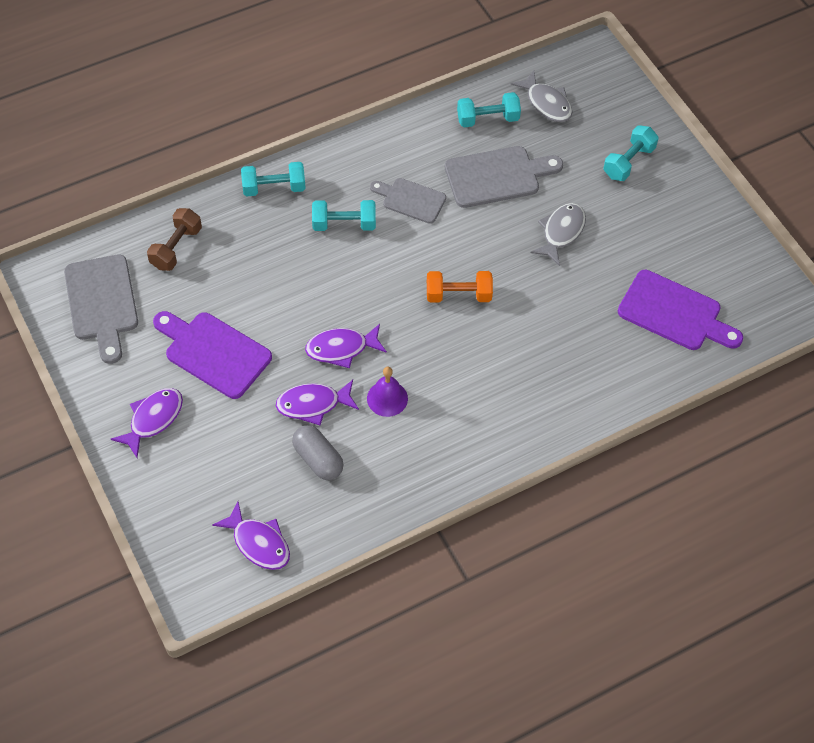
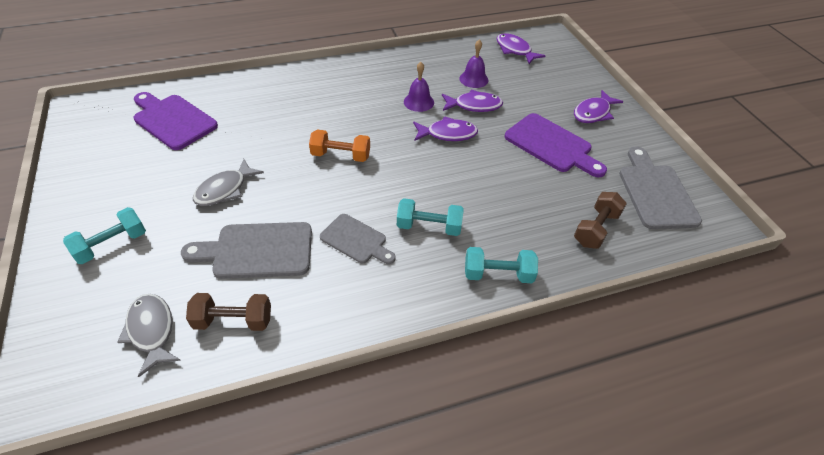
camera: 170 degrees left, 10 degrees down
(318, 459) = (473, 79): grey capsule -> purple bell
(487, 119) = (233, 320): turquoise dumbbell -> brown dumbbell

